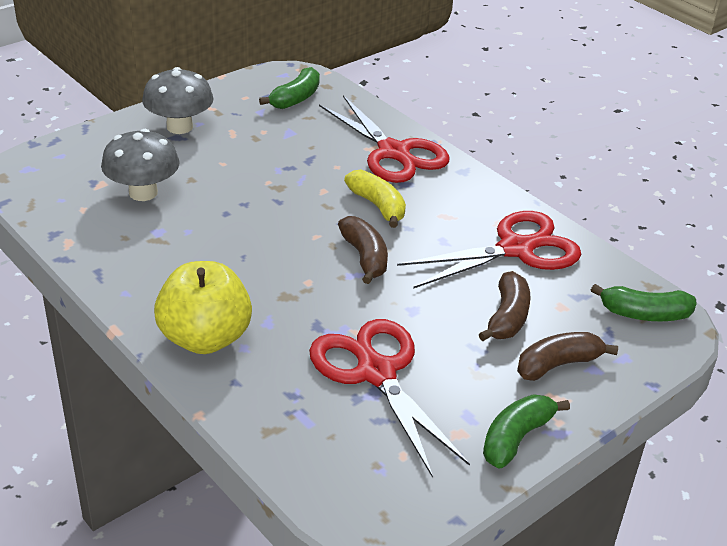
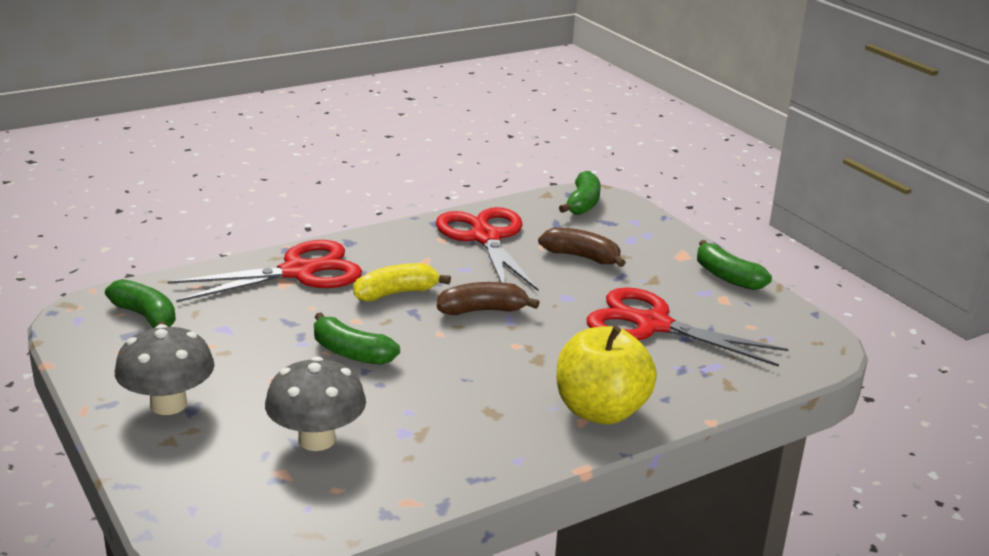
camera: 80 degrees left, 10 degrees down
(269, 194) = (351, 353): none -> green banana
(376, 373) = (653, 325): red scissors -> red scissors turned 45 degrees clockwise
(558, 364) = (642, 247): brown banana -> none

